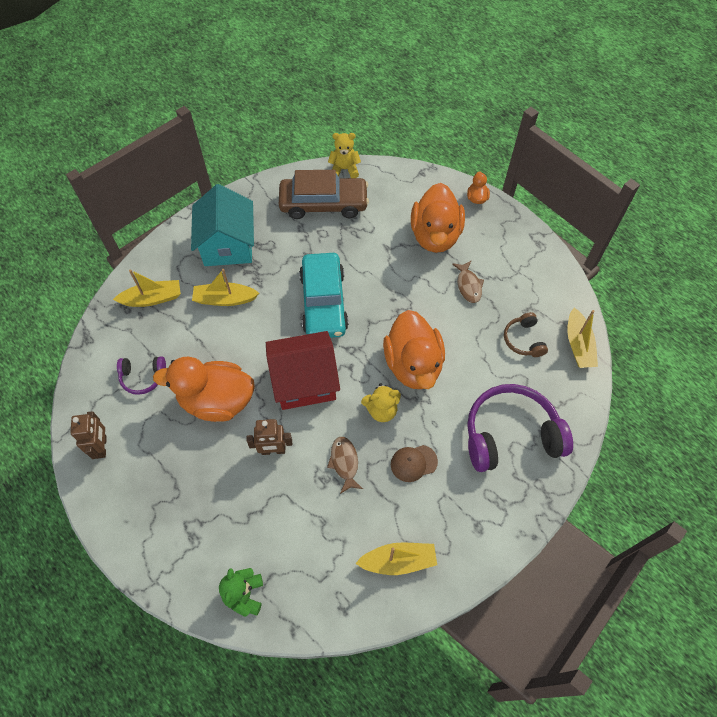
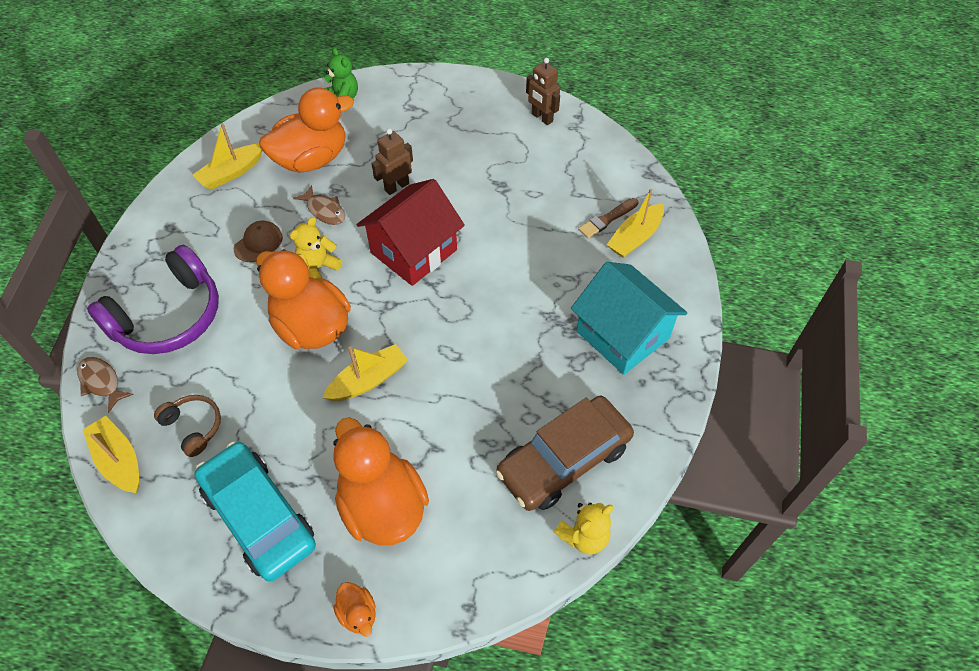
camera: 145 degrees right, 5 degrees down
(143, 377) = (565, 175): purple headphones -> none
(154, 323) = (607, 219): none -> brown brush
(217, 401) = (481, 193): orange duck -> orange duck (311, 159)
(225, 299) = (564, 278): yellow boat -> yellow boat (368, 380)
(323, 302) = (457, 335): turquoise car -> turquoise car (259, 516)
(468, 285) = (297, 458): brown fish -> brown fish (101, 382)

